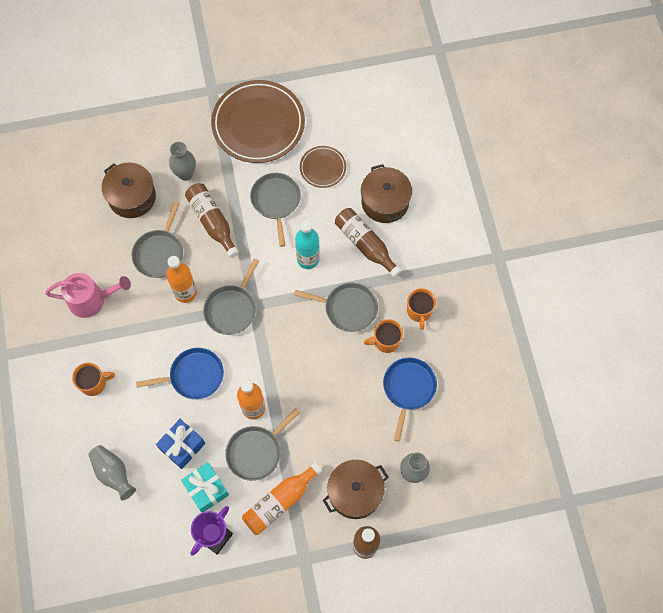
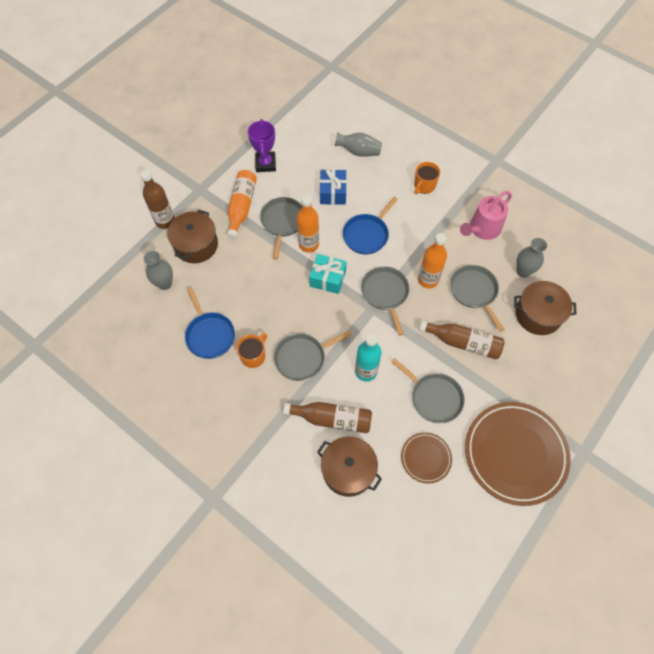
camera: 140 degrees right, 5 degrees down
(185, 174) = (522, 363): grey vase -> grey vase (523, 271)
(206, 489) = (294, 182): turquoise gift -> turquoise gift (328, 278)
(419, 311) = (245, 398): orange mug -> none

